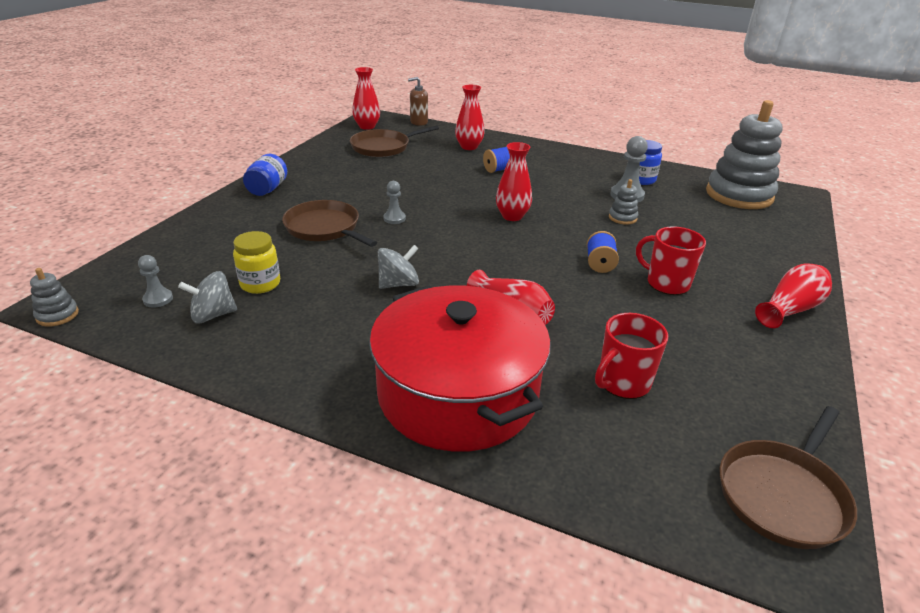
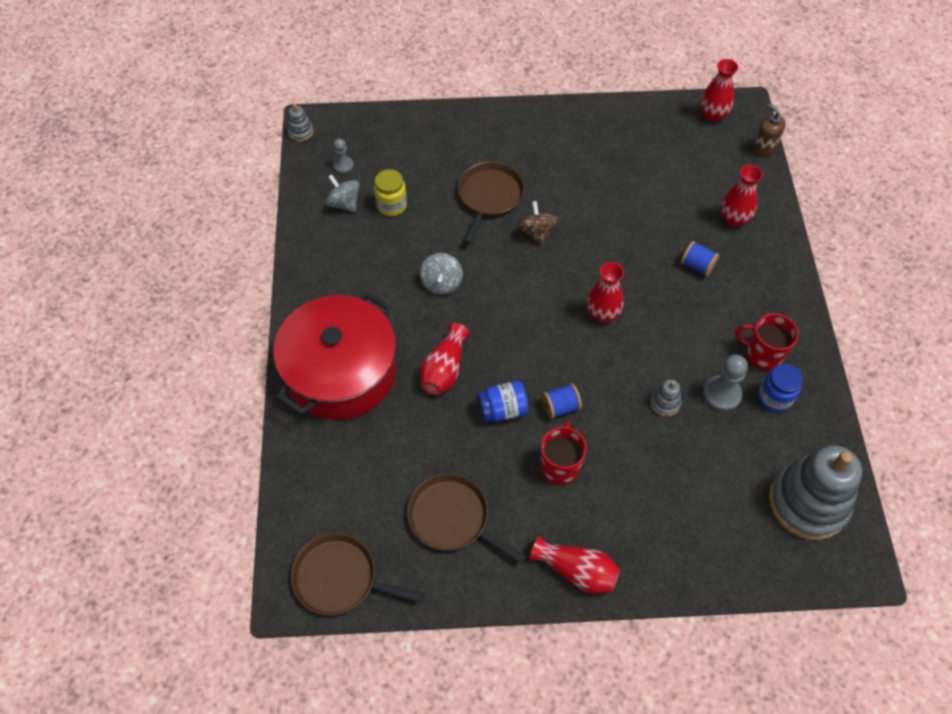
camera: 65 degrees right, 25 degrees up
(267, 189) = (524, 125): blue jar -> blue jar (502, 410)
(383, 147) = (673, 153): brown pan -> brown pan (452, 518)
(394, 218) = (536, 233): grey pawn -> brown spinning top
(398, 284) = (441, 283): grey spinning top -> grey spinning top turned 60 degrees clockwise
(623, 382) = (403, 464): red mug -> red mug (762, 354)

